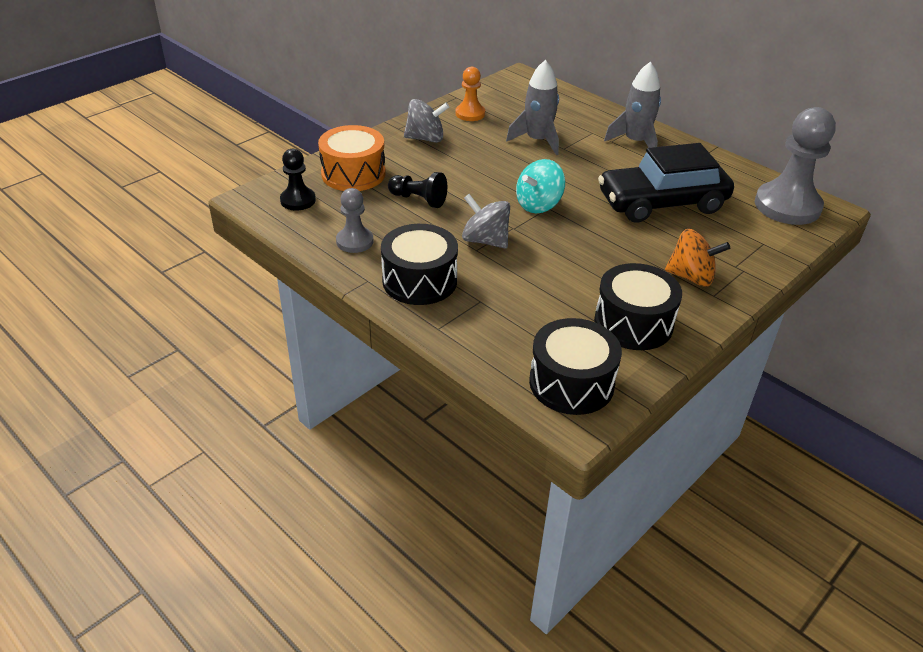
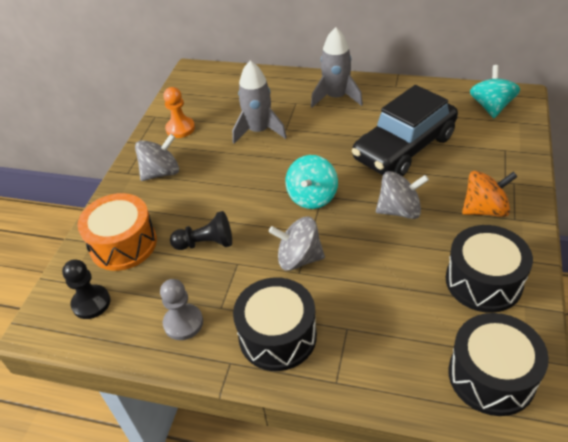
camera: 25 degrees left, 5 degrees up
(608, 245) = (399, 210): none -> grey spinning top
(787, 206) = (491, 107): grey pawn -> turquoise spinning top

